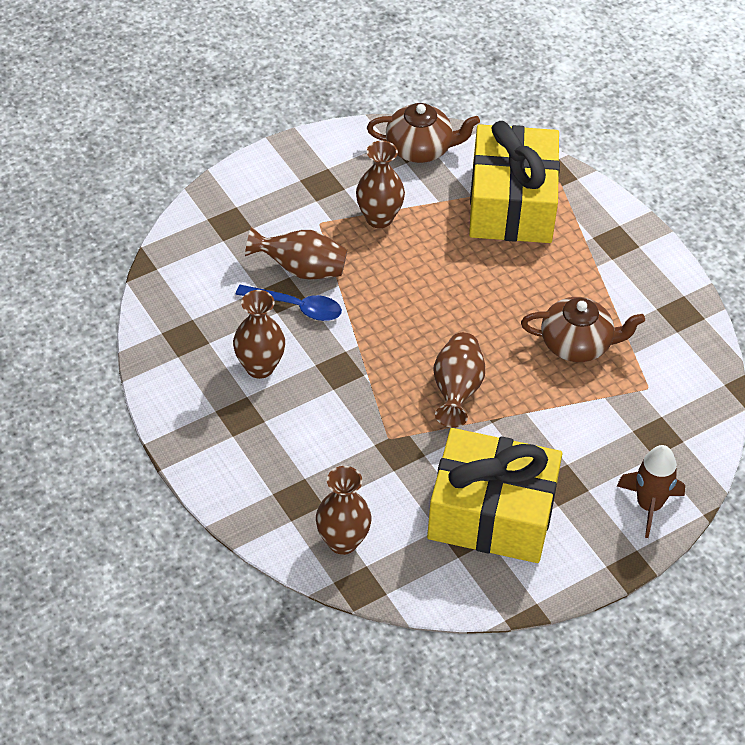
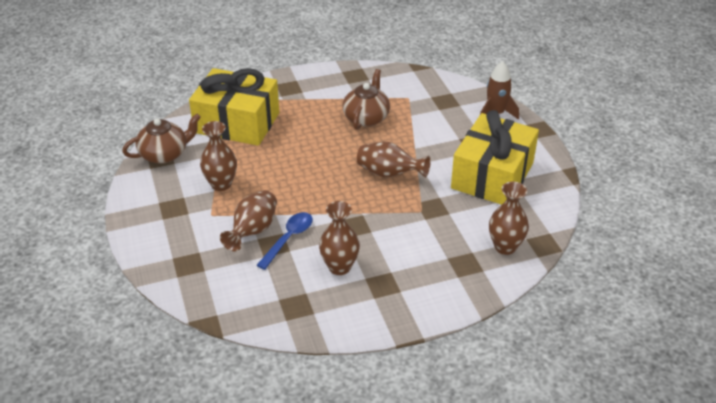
camera: 75 degrees left, 10 degrees down
(420, 148) = (165, 154): brown teapot -> brown teapot turned 45 degrees clockwise

